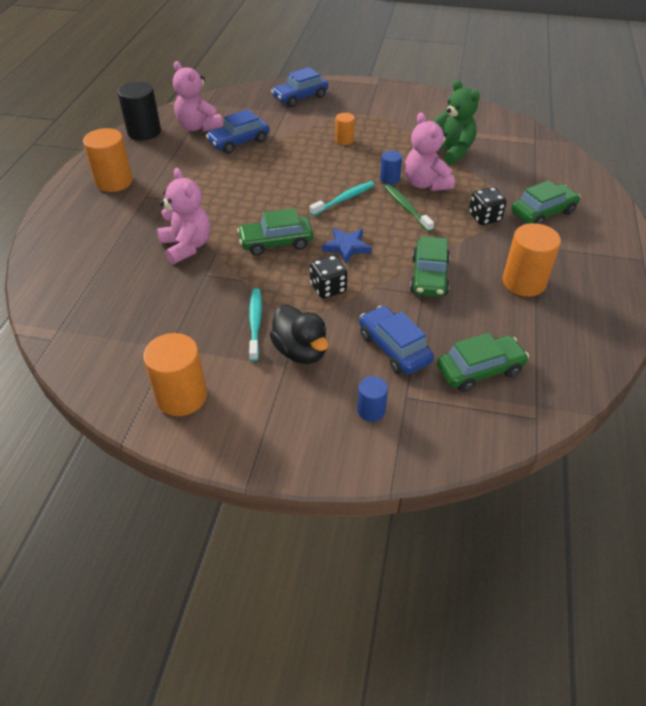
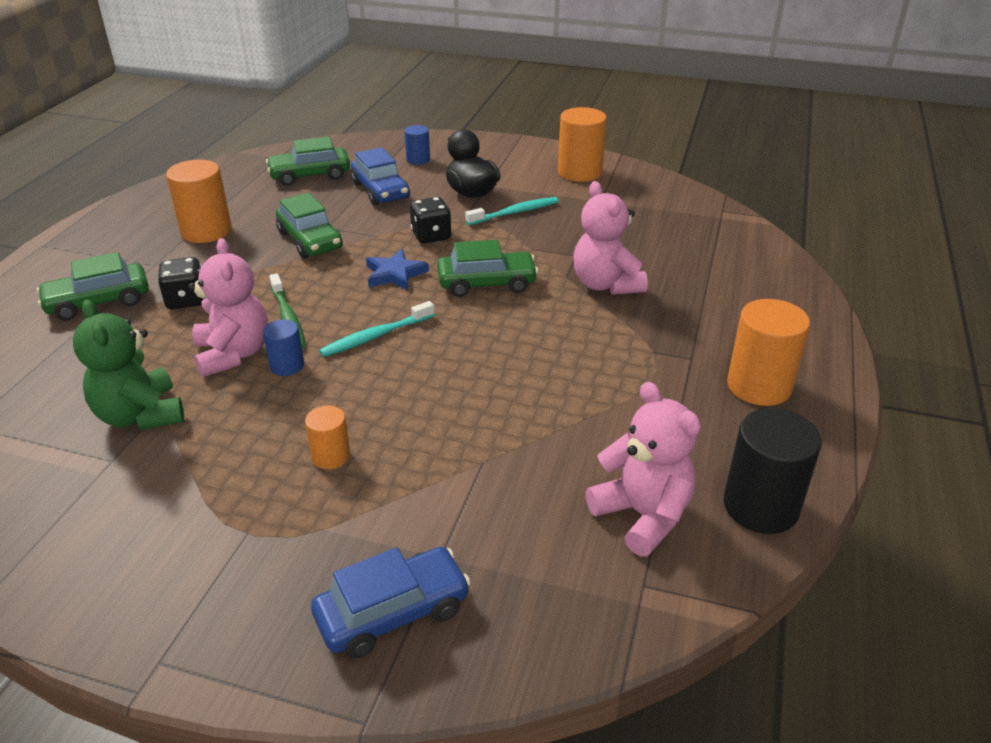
camera: 175 degrees left, 10 degrees down
(239, 142) = (548, 465): blue car -> none
(255, 323) = (515, 212): turquoise toothbrush -> turquoise toothbrush turned 120 degrees counterclockwise
(429, 277) = (310, 241): green car -> green car turned 135 degrees clockwise

